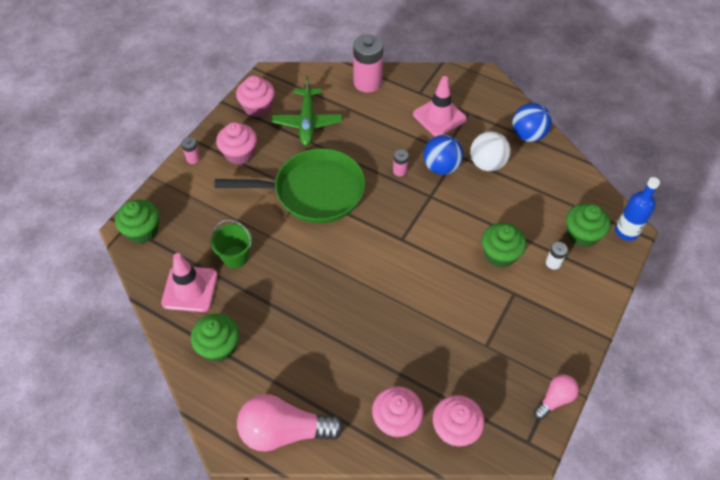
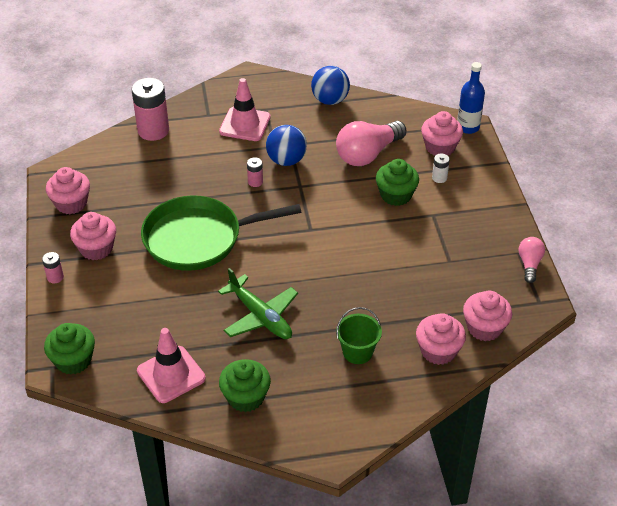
camera: 40 degrees left, 10 degrees down
(235, 256) = (184, 326): green bucket -> green bucket (357, 352)
(284, 431) = (365, 416): pink light bulb -> pink light bulb (368, 154)
(307, 122) = (132, 190): green plane -> green plane (260, 316)
(313, 191) = (198, 238): green pan -> green pan turned 150 degrees counterclockwise
(487, 164) = (320, 138): white ball -> none
(582, 234) = (440, 147): green cupcake -> pink cupcake

